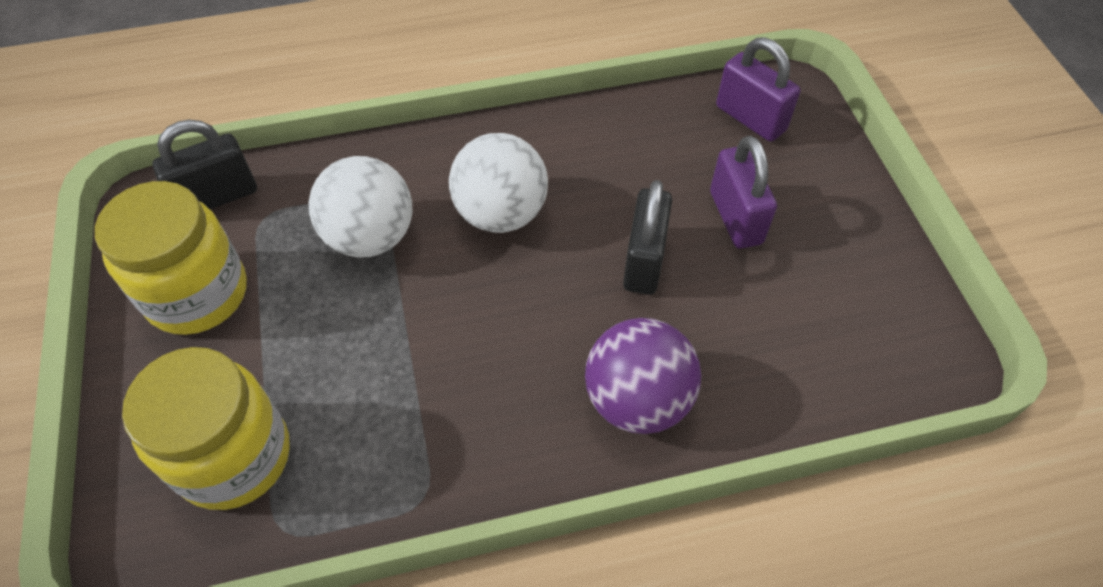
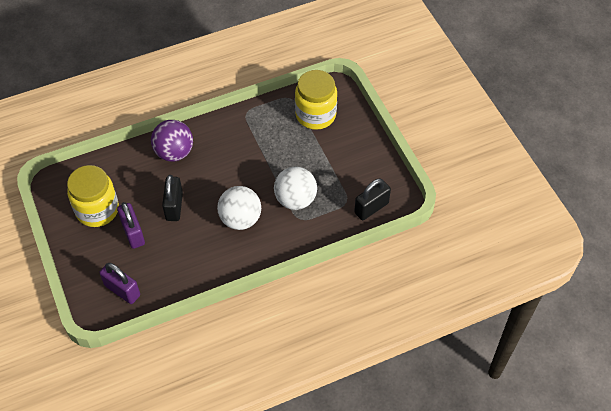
camera: 170 degrees right, 0 degrees up
(197, 294) = (357, 166): yellow jar -> yellow jar (97, 210)

